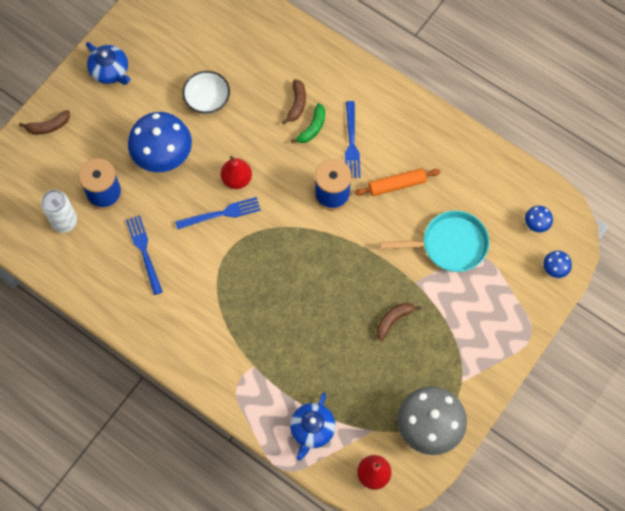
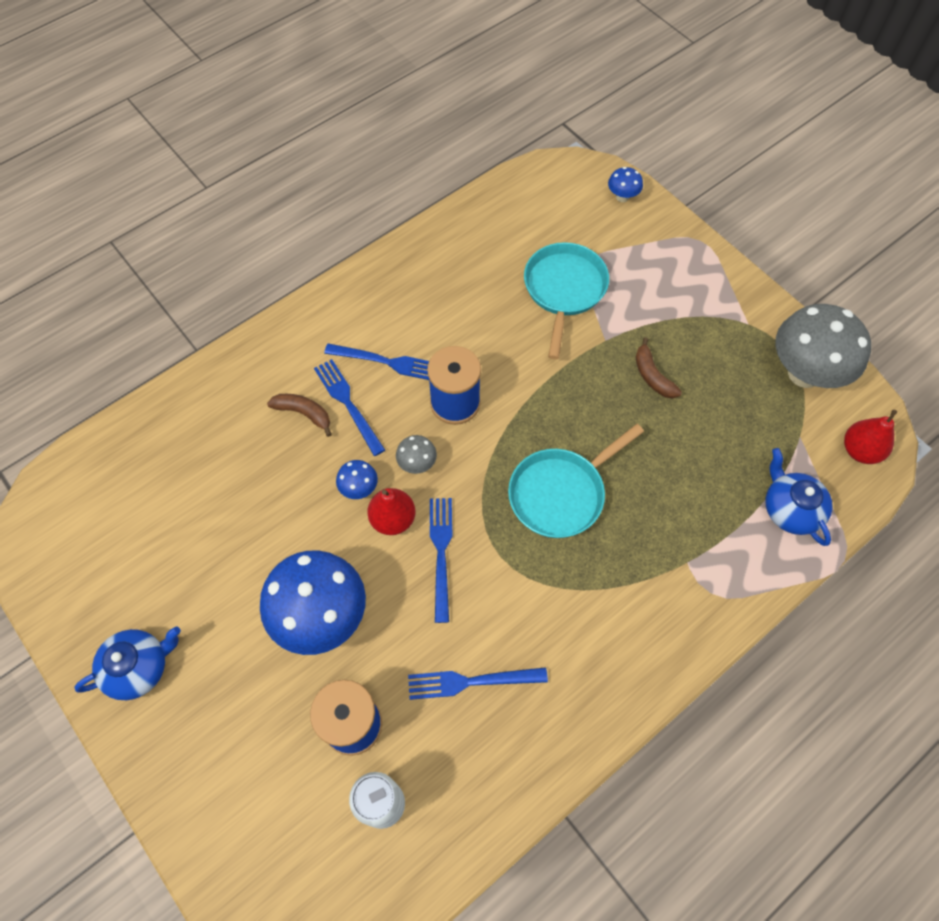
camera: 75 degrees left, 5 degrees down
(48, 126) = (197, 796): brown banana -> none
(207, 99) = (248, 530): white bowl -> none
(279, 183) = (417, 464): none -> grey mushroom
(283, 277) = (561, 493): none -> turquoise pan
(312, 128) = (347, 403): green banana -> blue fork
(312, 429) = (790, 509): blue teapot -> blue teapot turned 150 degrees counterclockwise
(397, 185) = (465, 326): orange rolling pin -> none
(536, 224) = (561, 199): blue mushroom -> blue mushroom (359, 488)

